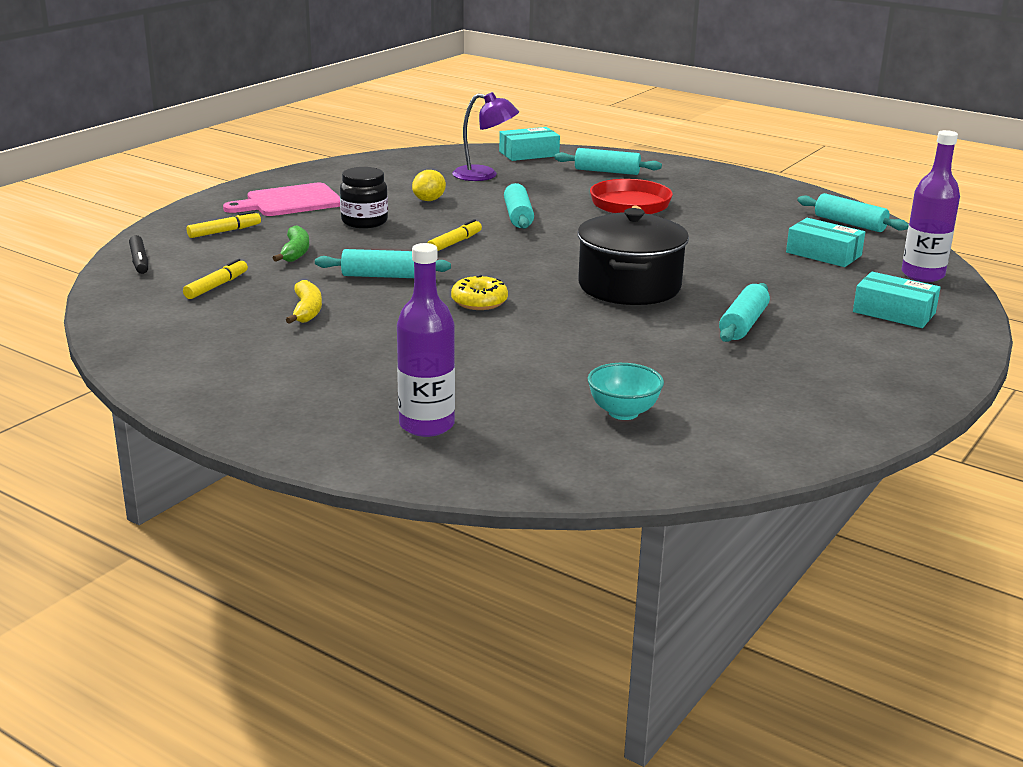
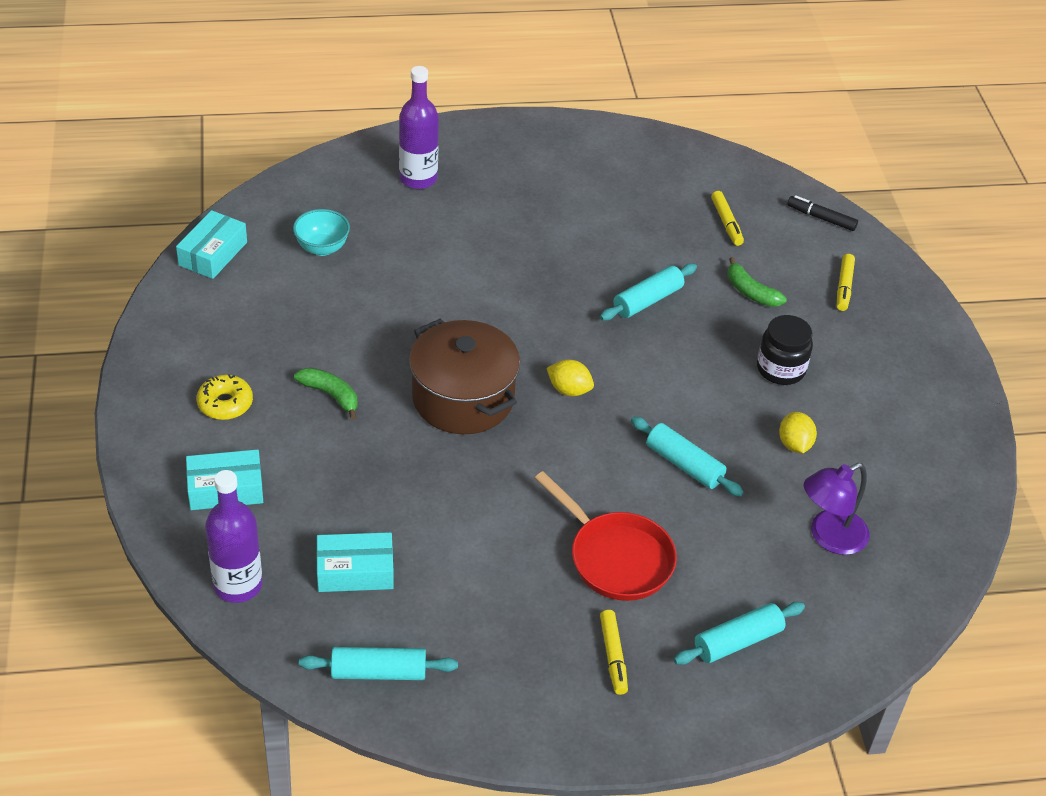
camera: 135 degrees right, 20 degrees up
(290, 201) = (885, 363): pink cutting board -> none
(307, 311) = (630, 232): yellow banana -> none
(454, 243) = (668, 381): yellow marker -> yellow marker (613, 656)
(479, 302) = (541, 309): yellow donut -> yellow donut (225, 403)
(529, 154) = (868, 633): turquoise box -> turquoise box (213, 254)
(537, 263) = (569, 390): none -> yellow lemon
(629, 286) = (463, 398): black pot -> brown pot
(743, 324) = (330, 395): turquoise rolling pin -> green banana

